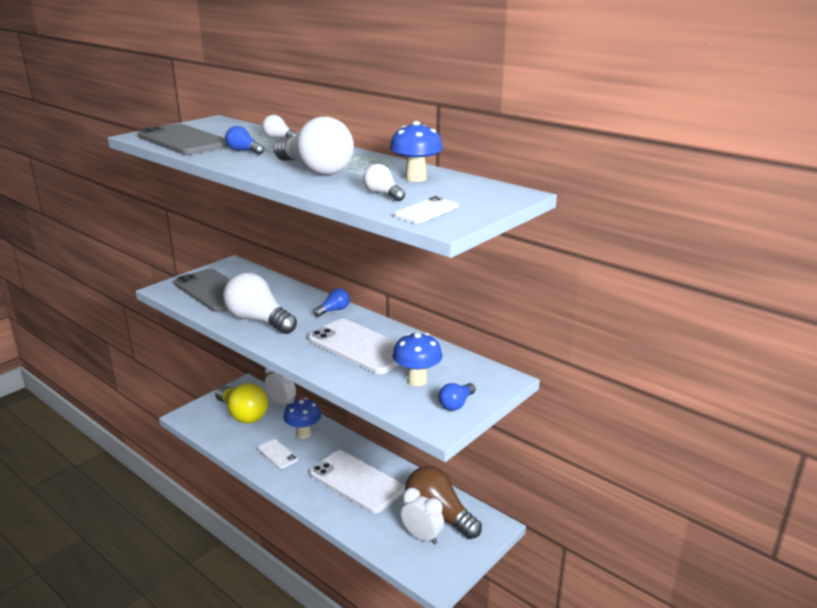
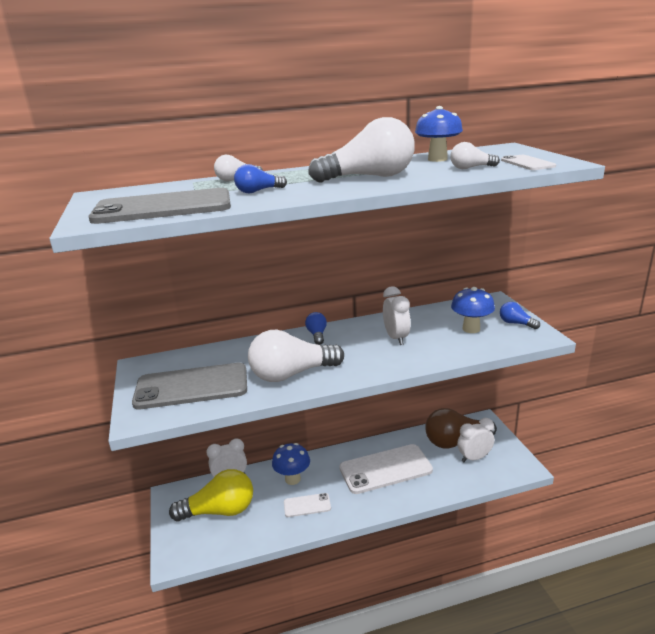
camera: 55 degrees left, 0 degrees up
(360, 347) = (396, 338): white phone -> white clock
(456, 404) = (516, 323): blue light bulb -> blue light bulb turned 150 degrees clockwise

